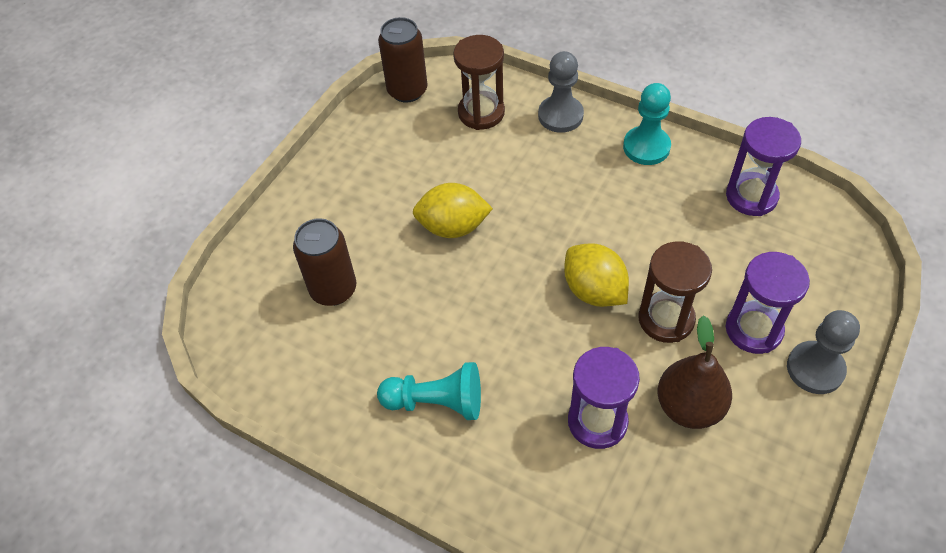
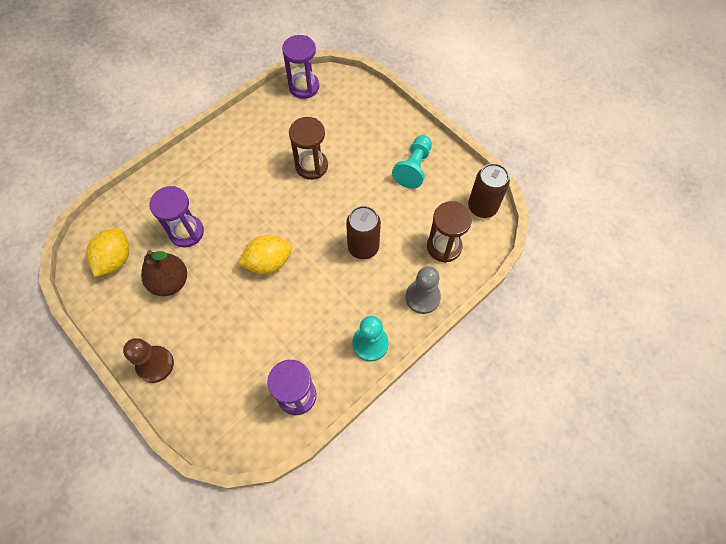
camera: 105 degrees right, 10 degrees up
(333, 289) = (331, 131): brown can -> brown can (363, 247)
(436, 402) = (237, 161): turquoise pawn -> turquoise pawn (413, 168)
(453, 227) = (350, 201): yellow lemon -> yellow lemon (115, 260)
(666, 319) = (229, 294): brown hourglass -> brown hourglass (311, 166)
(753, 329) = (198, 342): purple hourglass -> purple hourglass (304, 87)
(815, 369) = (155, 364): grey pawn -> brown pawn

